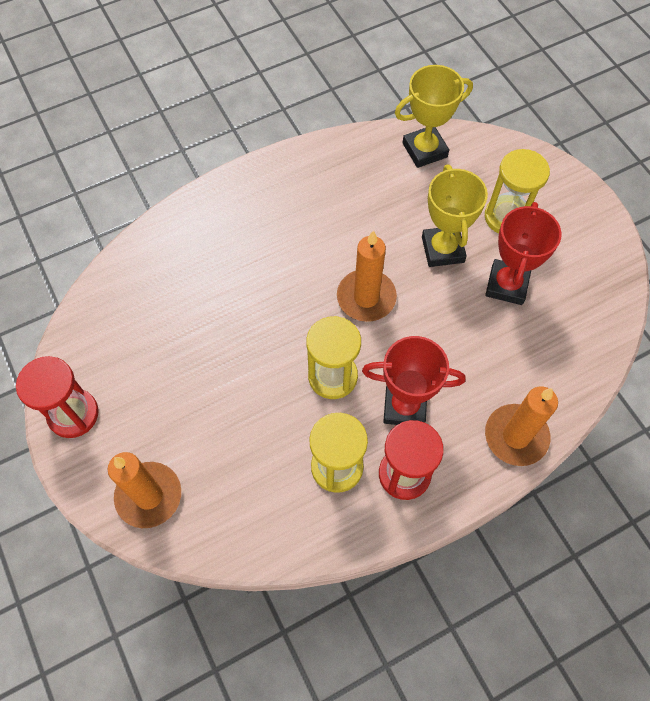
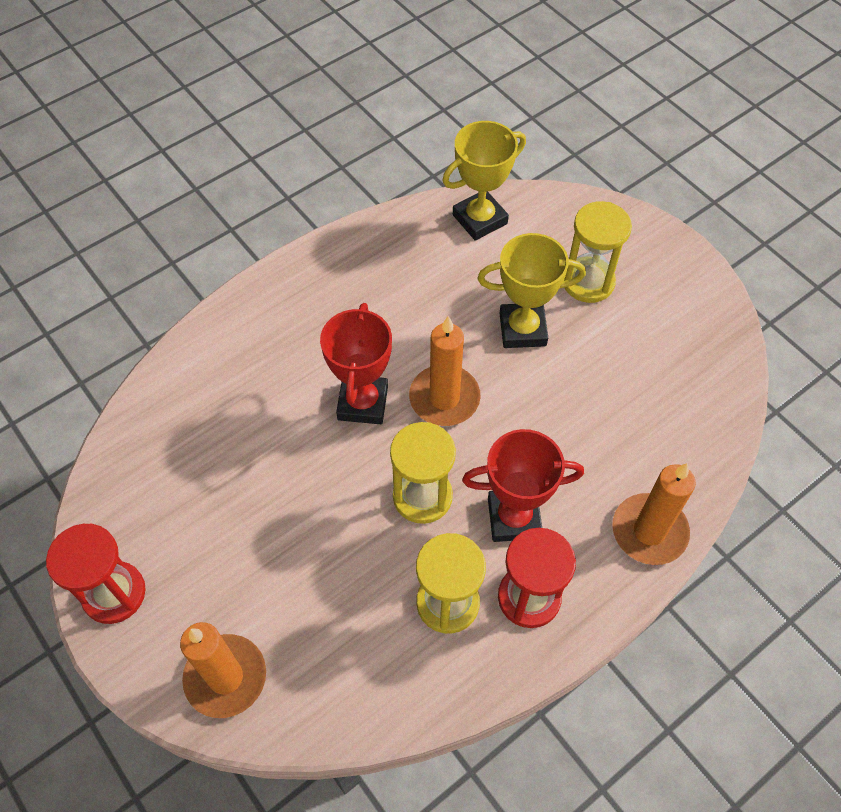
camera: 10 degrees left, 5 degrees down
(442, 249) = (522, 329): yellow trophy -> yellow trophy turned 75 degrees counterclockwise
(506, 285) = (604, 359): red trophy -> red trophy (362, 403)

